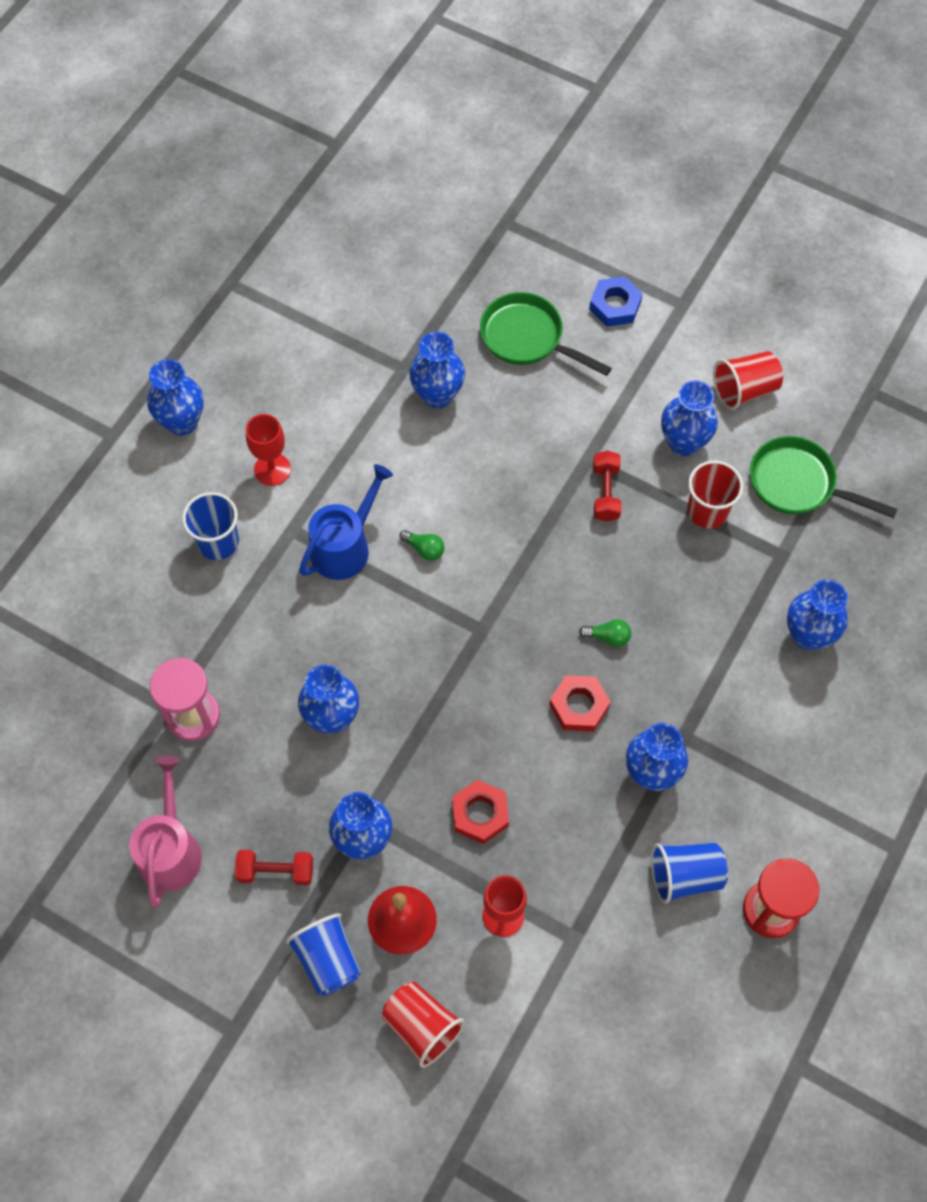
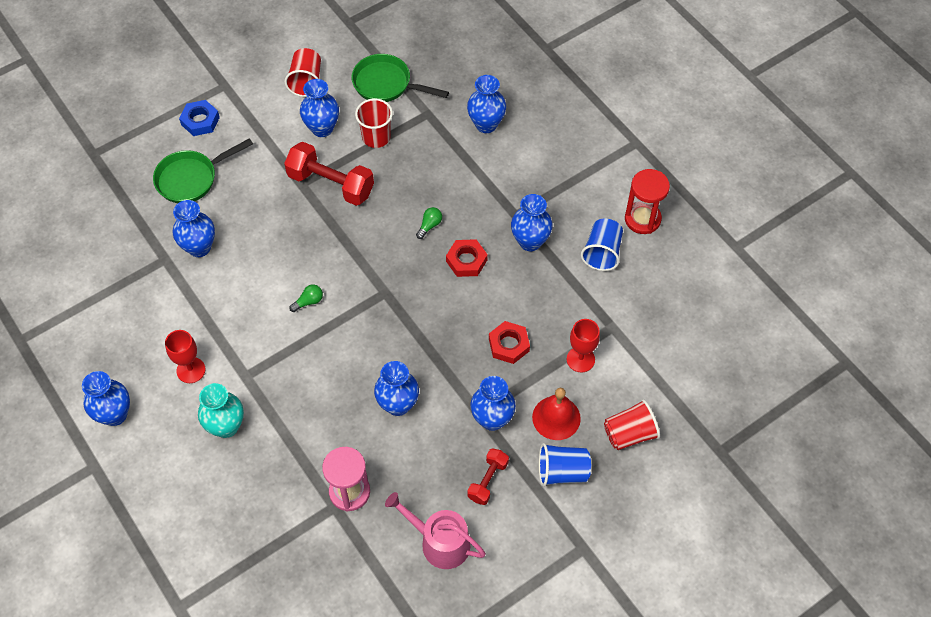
camera: 65 degrees left, 5 degrees down
(218, 542) = (226, 426): blue cup -> turquoise vase
(345, 546) = (278, 348): blue watering can -> none
(605, 493) = (331, 184): red dumbbell -> red dumbbell, size x1.79
(798, 484) = (386, 84): green pan -> green pan turned 60 degrees clockwise

